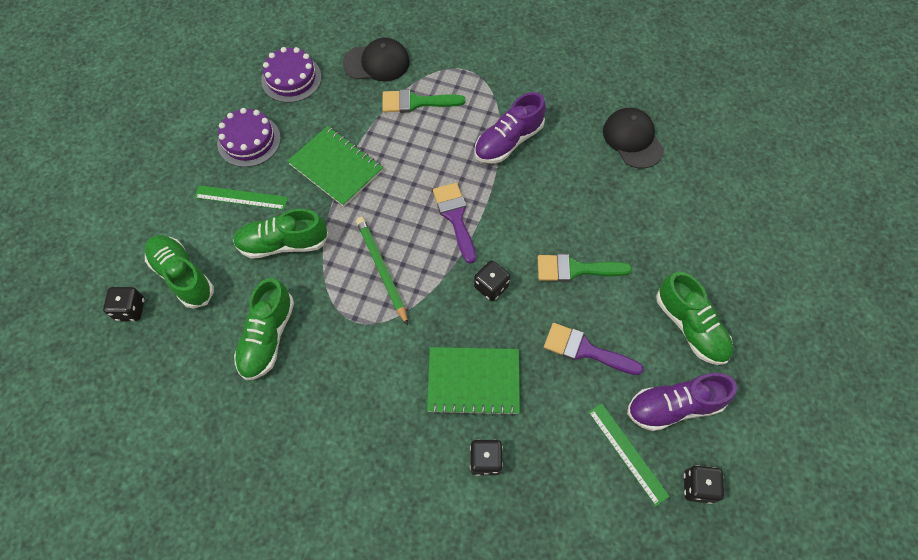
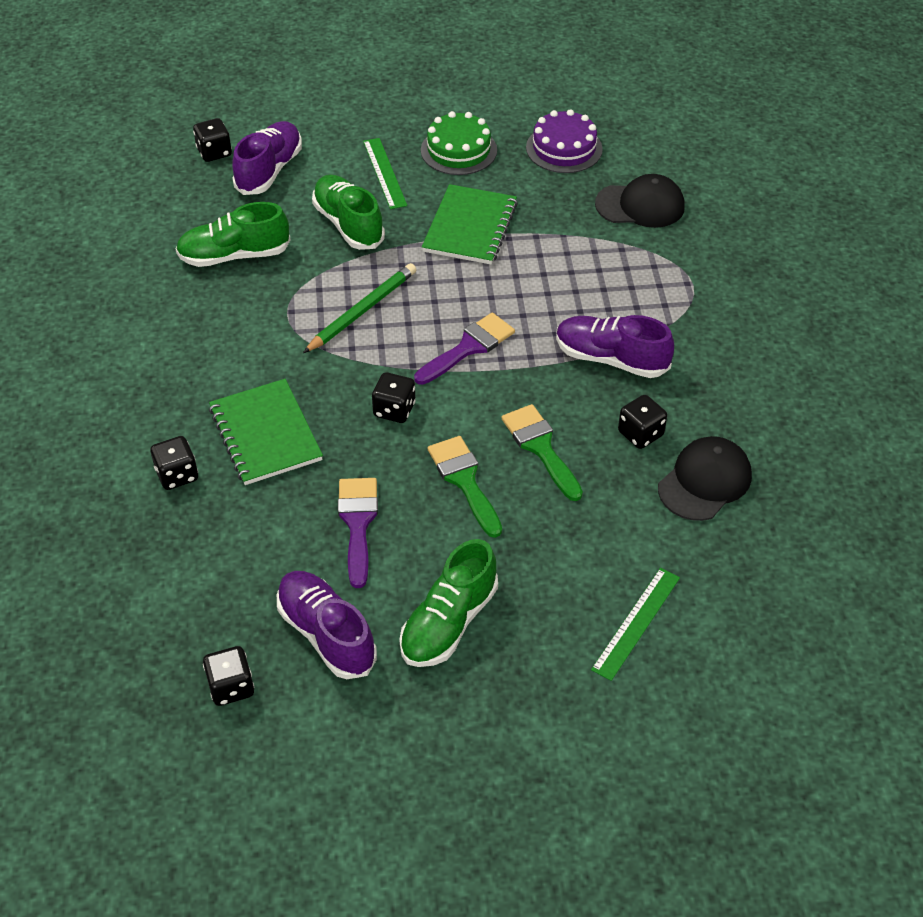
camera: 65 degrees right, 15 degrees down
(183, 276) = (269, 170): green shoe -> purple shoe
(249, 140) = (459, 150): purple cake -> green cake
(377, 63) = (640, 205): black cap -> black cap turned 60 degrees counterclockwise
(416, 102) = (608, 258): green brush -> green brush (541, 448)
(580, 154) = (640, 434): none -> black dice
(627, 453) = (243, 603): green ruler -> green ruler (636, 623)

